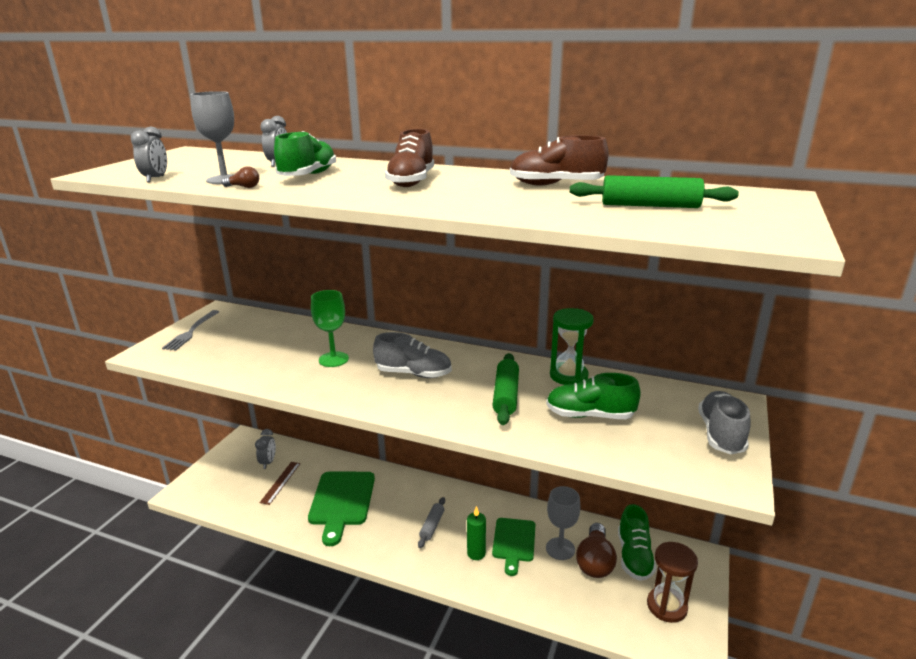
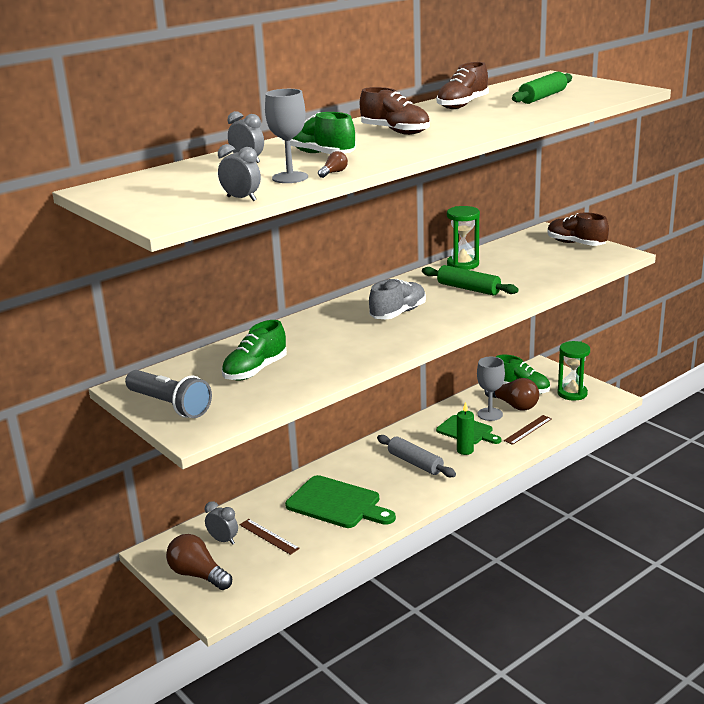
camera: 60 degrees left, 0 degrees up
(191, 332) = (170, 405): grey fork -> grey flashlight
(221, 468) = (198, 575): none -> brown light bulb
(333, 359) = (332, 341): green goblet -> none
(432, 526) = (415, 463): grey rolling pin -> grey rolling pin, size x1.51
(552, 590) = (528, 429): none -> brown ruler
(590, 415) = (521, 270): green shoe -> green shoe (255, 370)
(666, 606) = (572, 393): brown hourglass -> green hourglass
(721, 434) = (576, 244): grey shoe -> brown shoe

